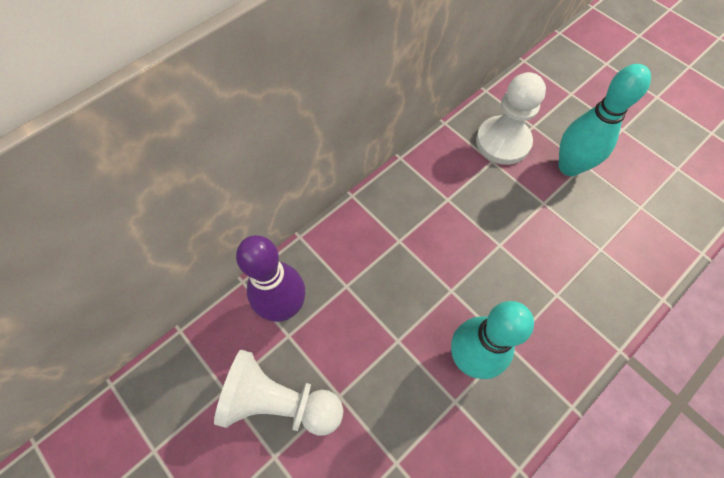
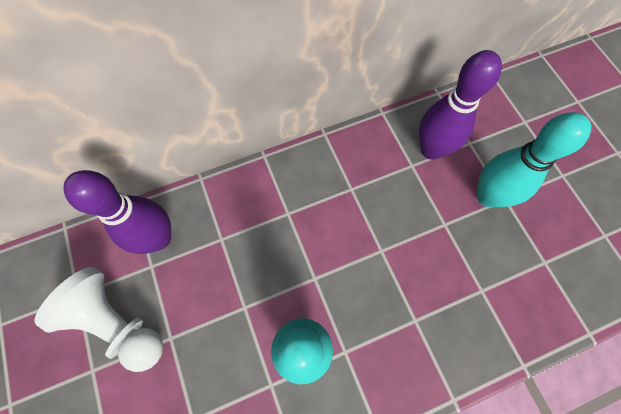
camera: 20 degrees right, 5 degrees up
(503, 142) = (431, 149): white pawn -> purple bowling pin

